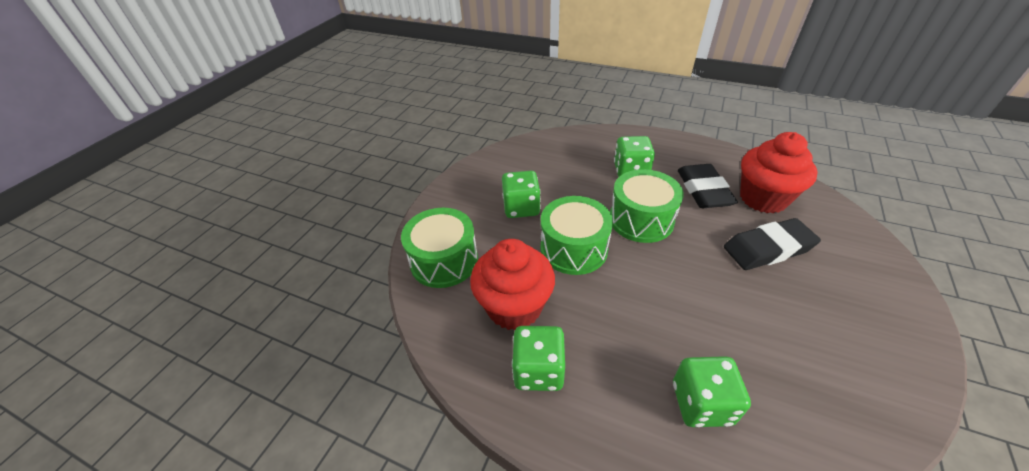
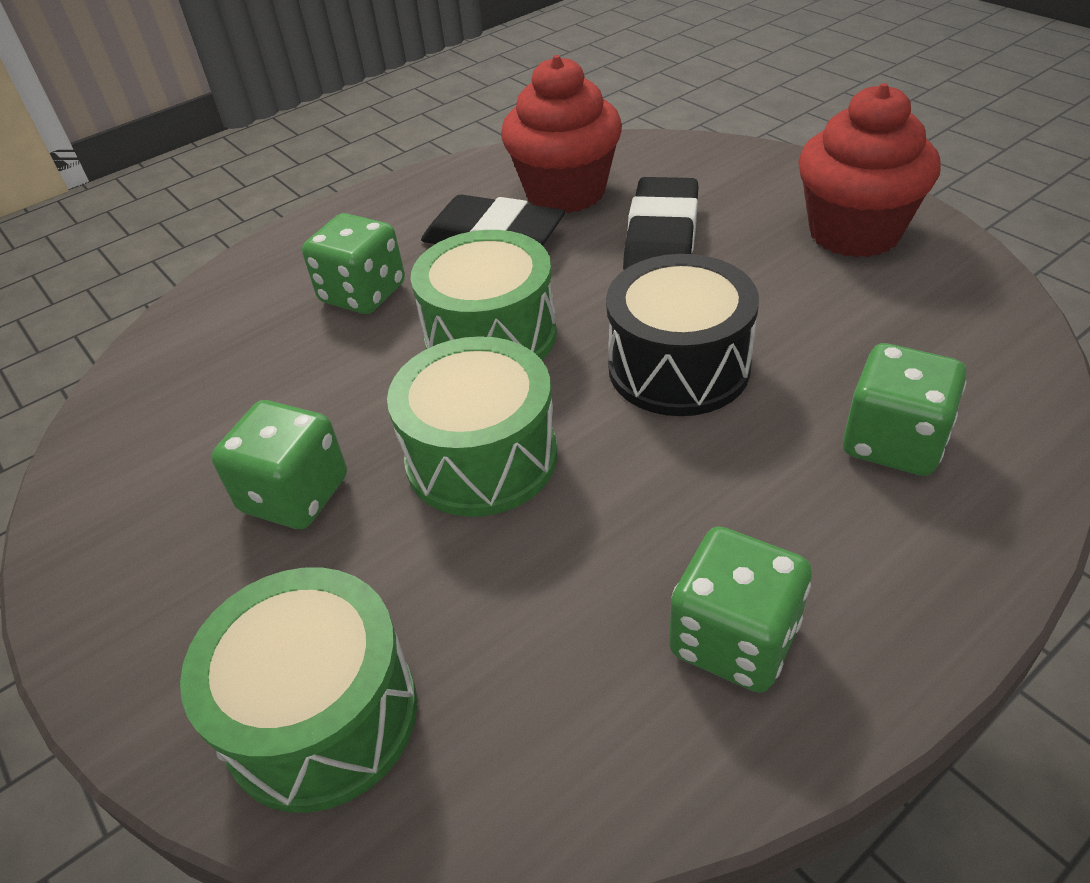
camera: 60 degrees left, 0 degrees up
(514, 307) = (559, 619): red cupcake -> red cupcake (854, 232)
(679, 292) = (678, 367): none -> black drum

